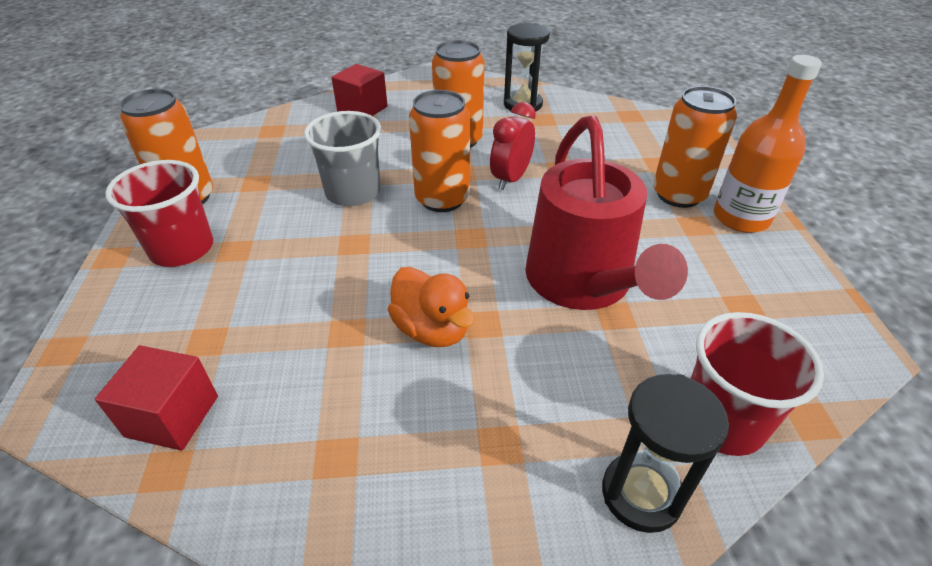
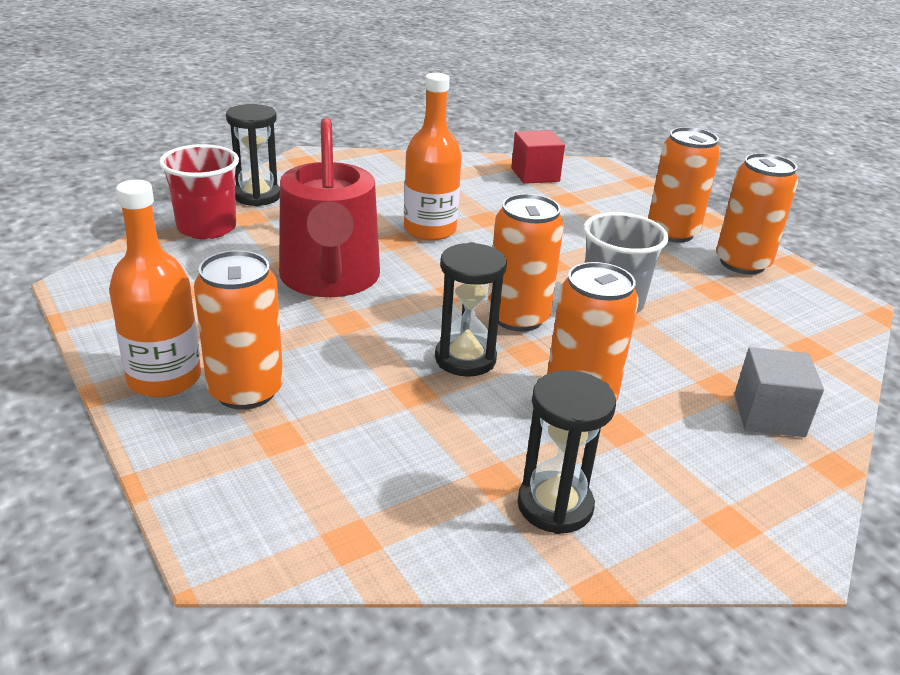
camera: 150 degrees right, 10 degrees down
(182, 249) = (672, 232): red cup -> orange can
(362, 109) = (768, 415): red cube -> grey cube
(432, 329) = (430, 230): orange duck -> orange bottle
(510, 179) = (465, 359): red clock -> black hourglass
(583, 283) = (330, 279): red watering can -> red watering can turned 150 degrees counterclockwise

